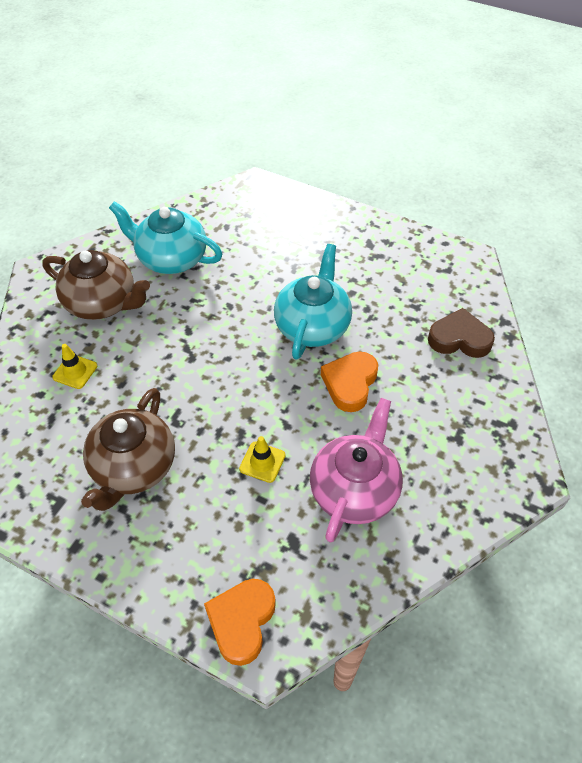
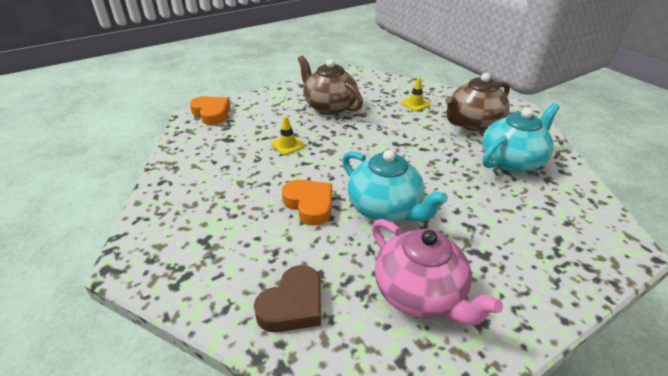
camera: 120 degrees right, 15 degrees down
(354, 490) = (229, 172): pink teapot -> pink teapot (420, 294)

